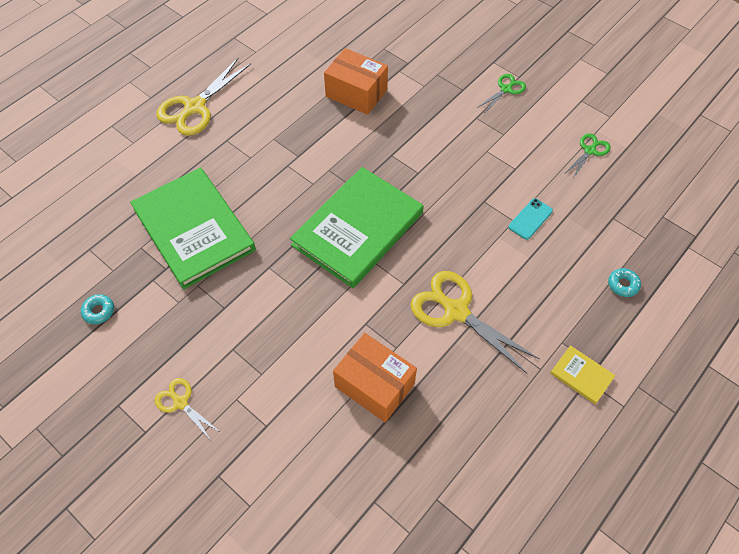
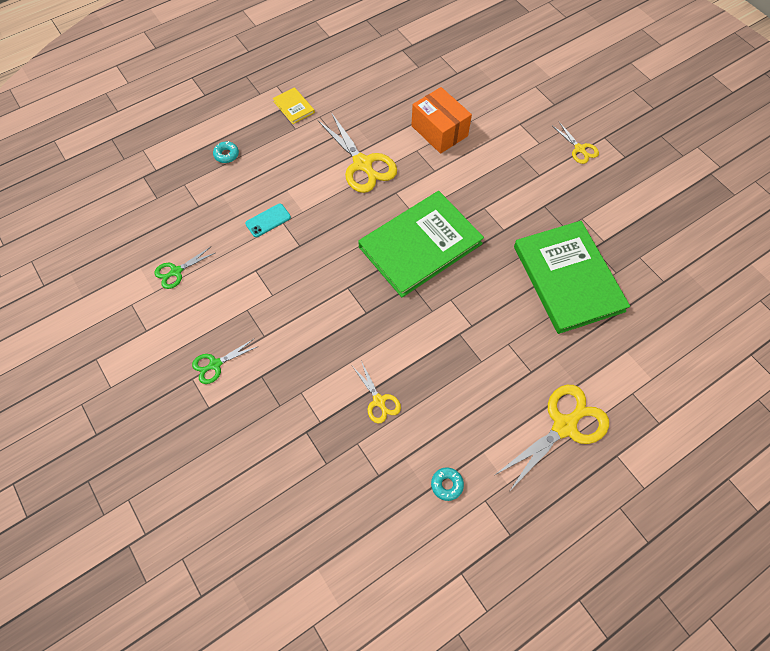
camera: 165 degrees left, 5 degrees up
(99, 311) = (647, 225): turquoise donut -> turquoise donut (447, 484)
(356, 93) = (379, 401): orange box -> yellow scissors

